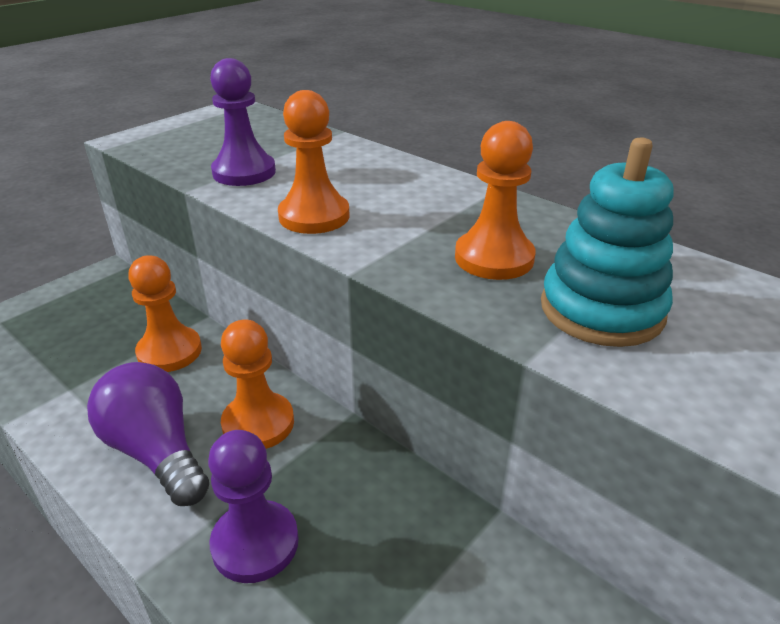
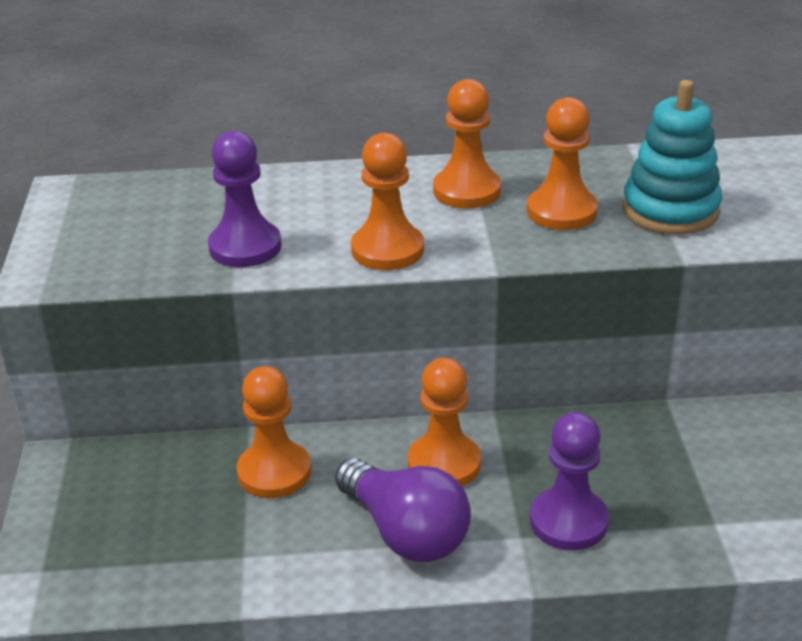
camera: 45 degrees left, 0 degrees up
(156, 451) = (406, 532): purple light bulb -> purple light bulb turned 135 degrees counterclockwise
(449, 208) = (467, 191): none -> orange pawn

